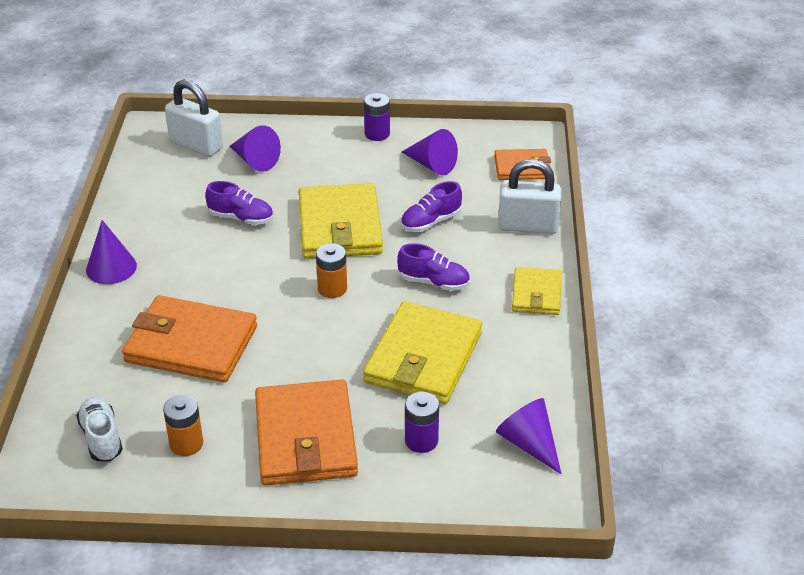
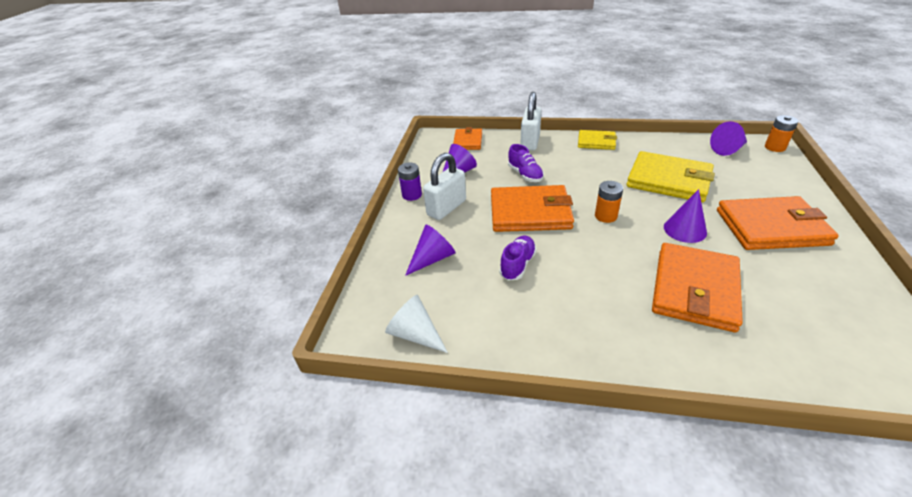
camera: 80 degrees left, 0 degrees up
(101, 438) = (842, 342): white shoe -> none
(111, 267) = (599, 354): purple cone -> purple cone (685, 229)
(149, 161) = (415, 334): none -> white cone
(186, 444) = (815, 287): orange battery -> orange battery (775, 147)
(196, 145) = (397, 299): white padlock -> white padlock (446, 208)
(340, 226) = (530, 212): yellow wallet -> orange wallet
(421, 440) = (746, 182): purple battery -> none
(434, 282) = (591, 175): purple shoe -> none

